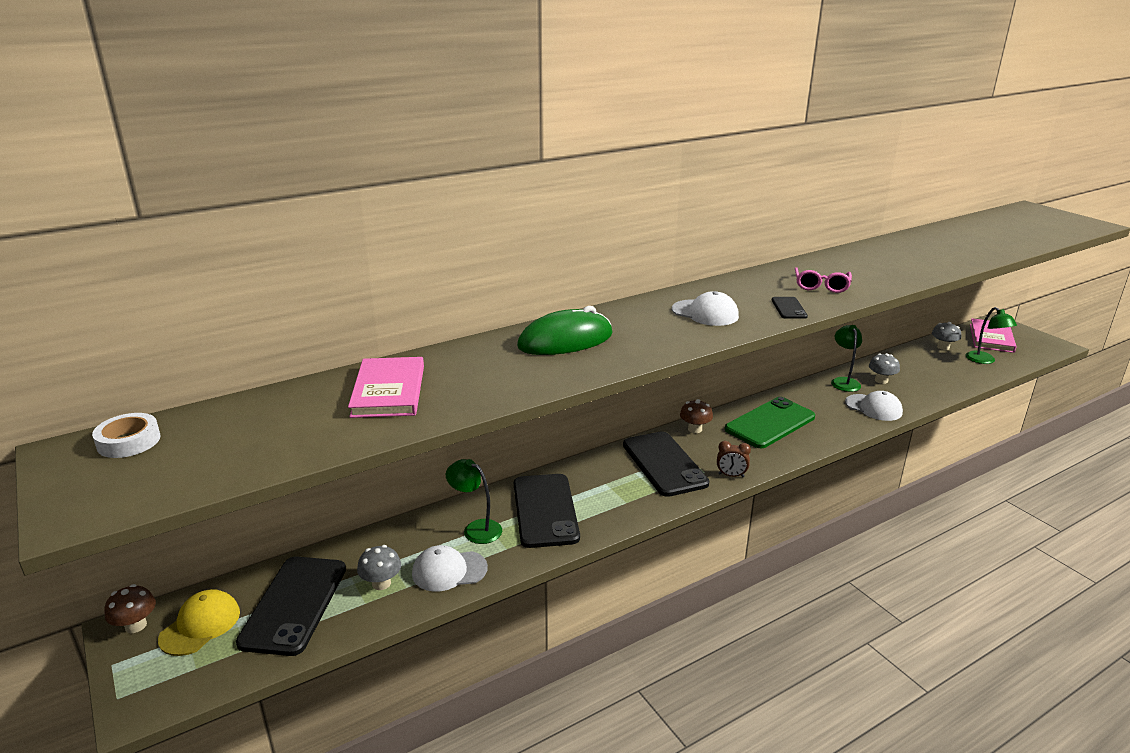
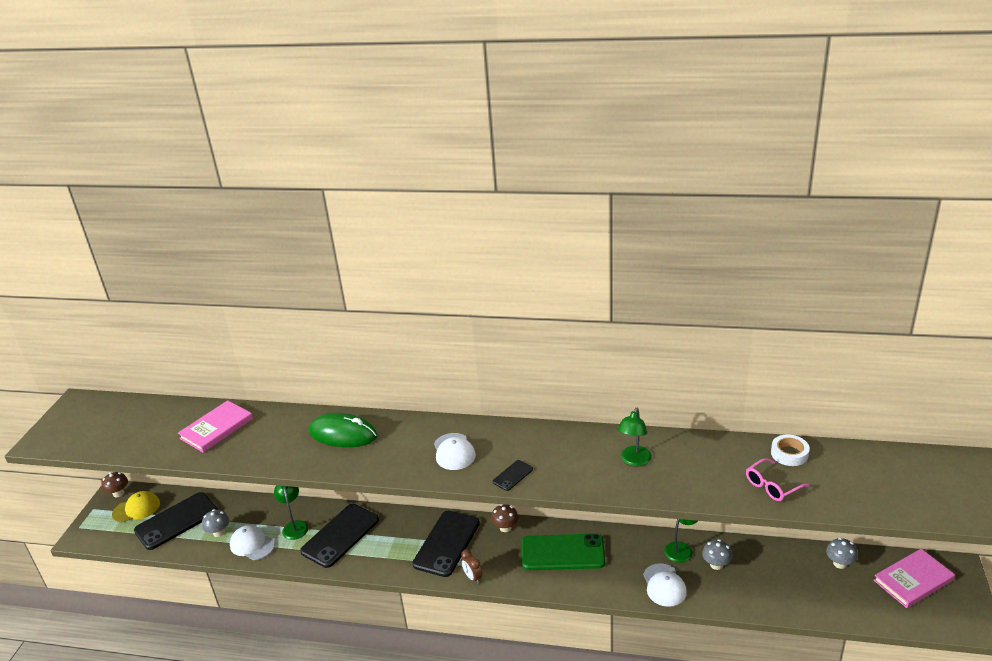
camera: 45 degrees right, 5 degrees up
(129, 441) = (98, 407): white tape -> white tape (789, 454)
(821, 286) = (576, 466): pink glasses -> pink glasses (772, 486)
(984, 360) = (855, 599): green lamp -> green lamp (634, 461)

